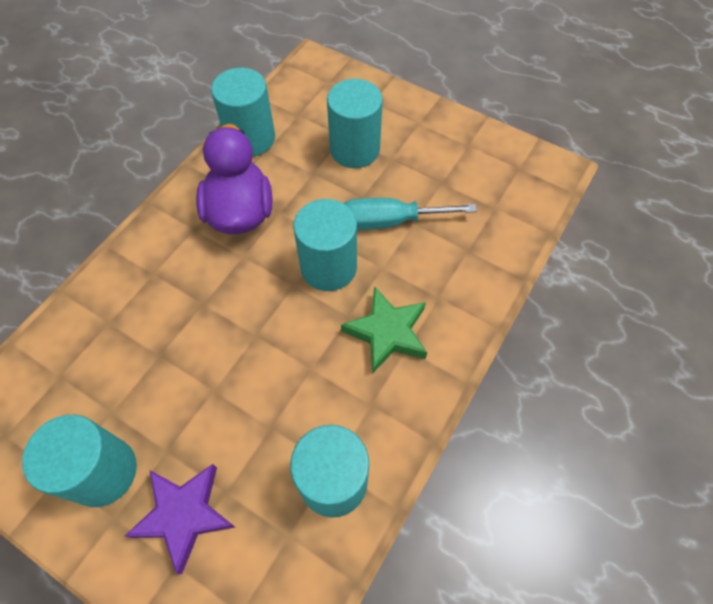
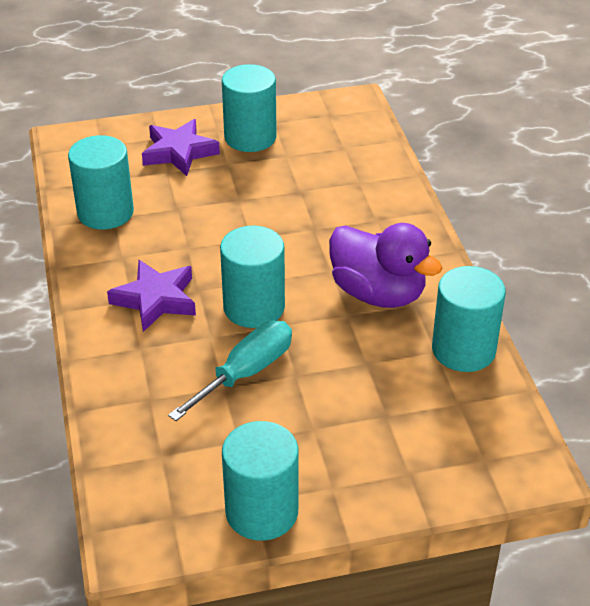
camera: 135 degrees right, 20 degrees down
(354, 149) = (358, 411): turquoise cylinder -> turquoise cylinder (262, 512)
(387, 333) = (156, 299): green star -> purple star

